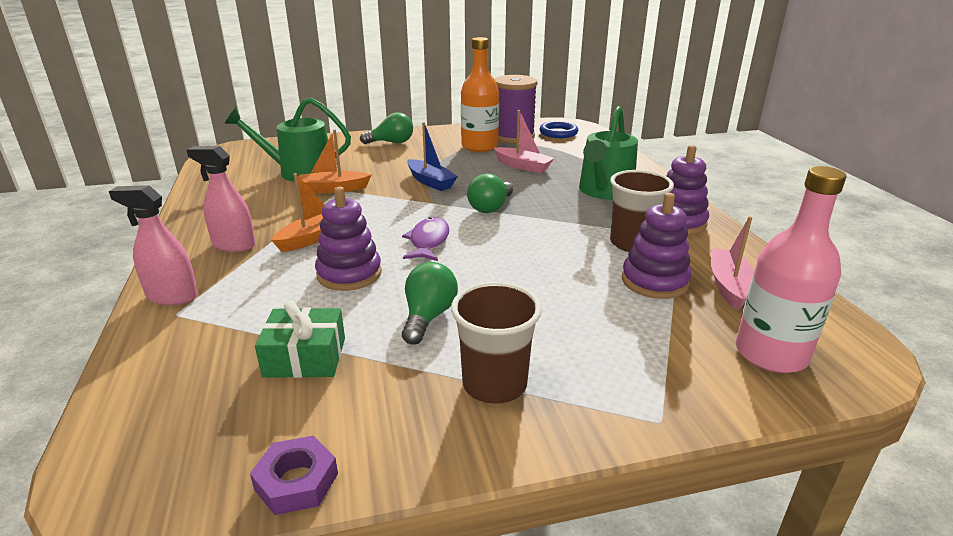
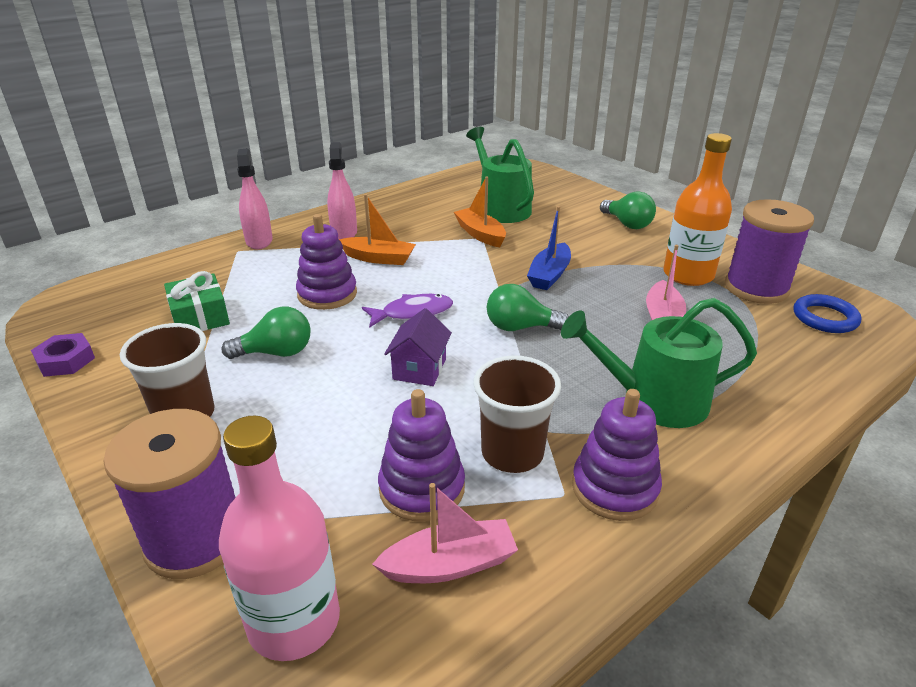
camera: 65 degrees right, 5 degrees up
(513, 254) = (419, 369): none -> purple house
(677, 393) = (195, 538): none -> purple spool

